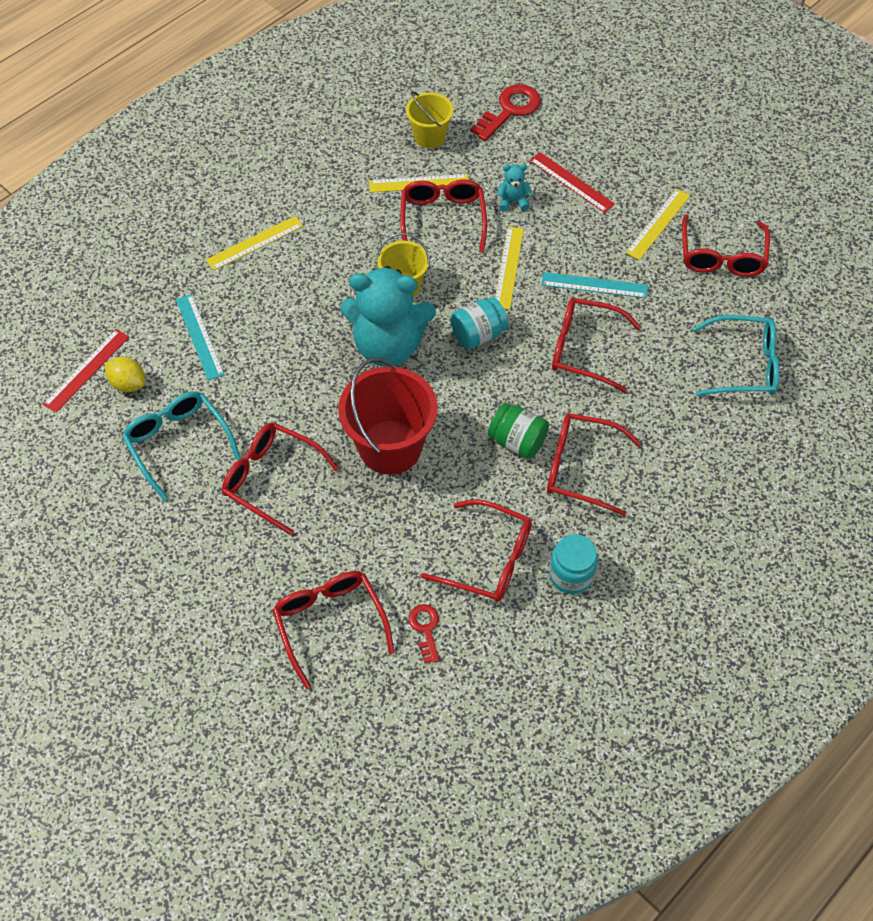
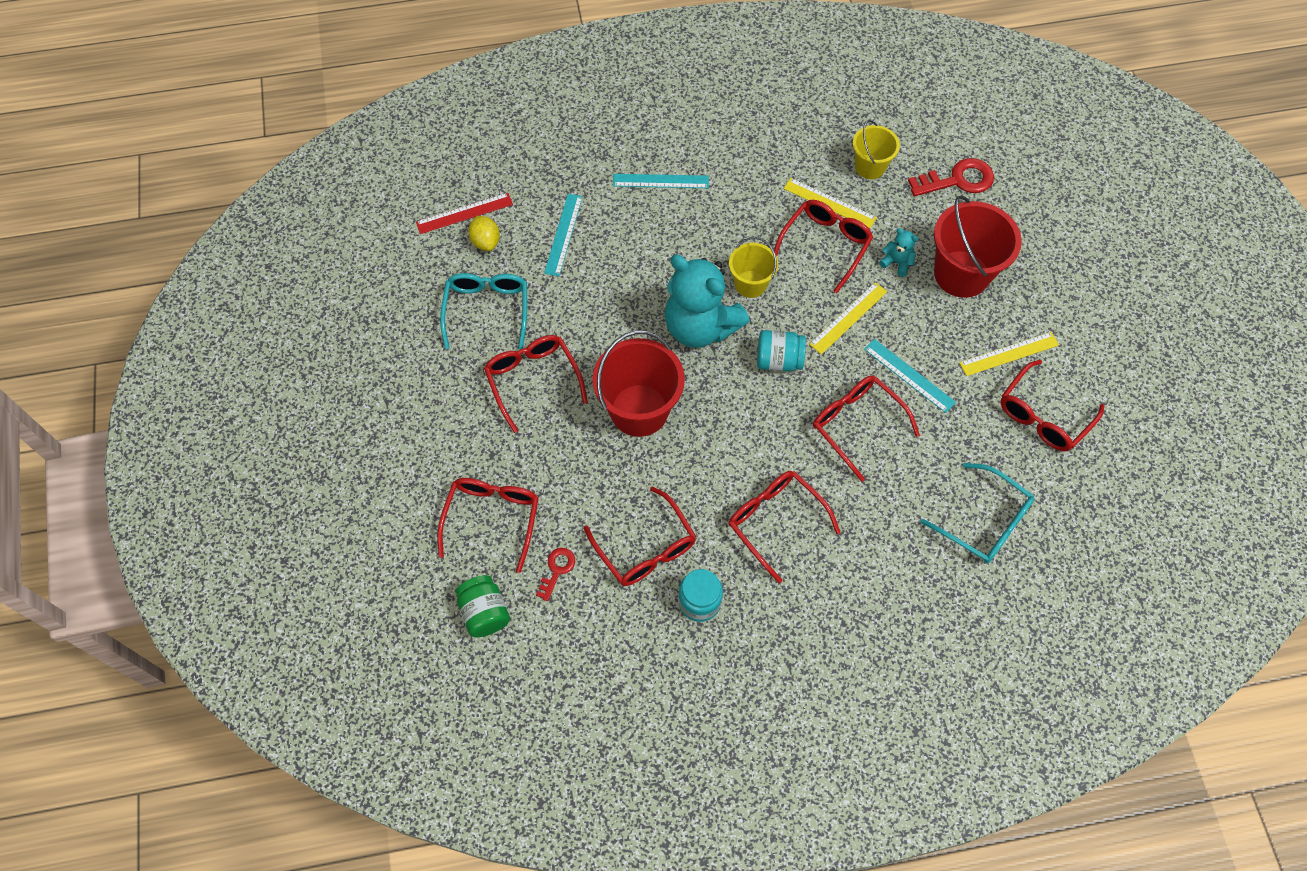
camera: 35 degrees right, 5 degrees up
(255, 243) = (660, 181): yellow ruler -> turquoise ruler
(517, 441) = (741, 468): green jar -> green jar (484, 612)
(571, 182) = (961, 274): red ruler -> red bucket

